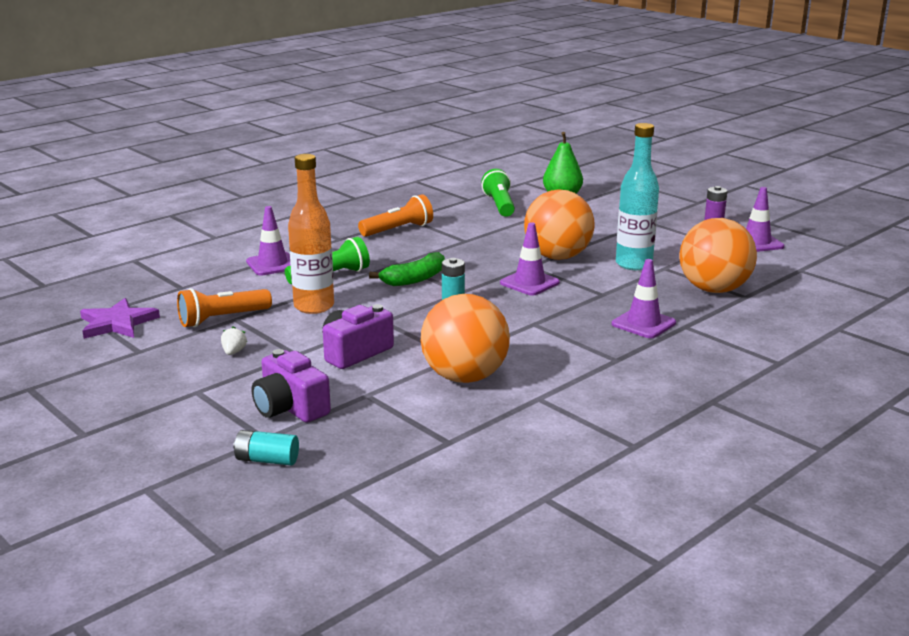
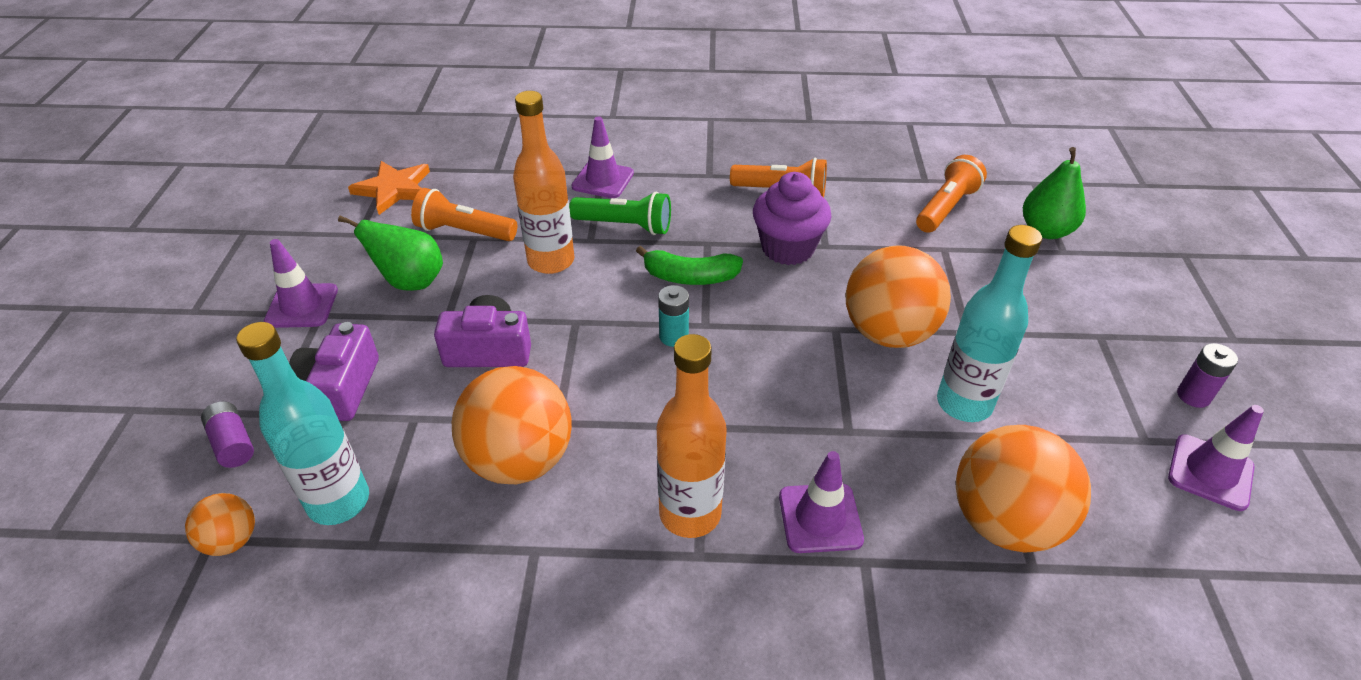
camera: 45 degrees right, 20 degrees up
(117, 323) = (394, 189): purple star -> orange star
(233, 352) = (410, 282): white strawberry -> green pear
(267, 460) = (233, 443): turquoise battery -> purple battery
(360, 486) = (232, 540): none -> orange ball
(393, 441) = (339, 501): none -> turquoise bottle
(447, 249) = (787, 248): none -> purple cupcake
(499, 205) = (946, 207): green flashlight -> orange flashlight
(529, 283) = (794, 357): purple traffic cone -> purple traffic cone (302, 306)
(586, 350) = (690, 514): none -> orange bottle

